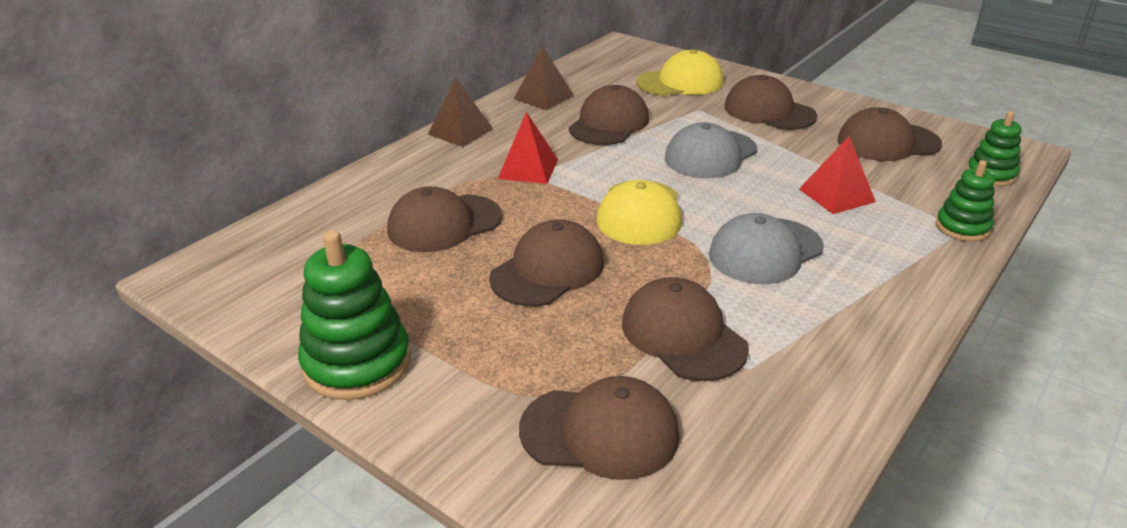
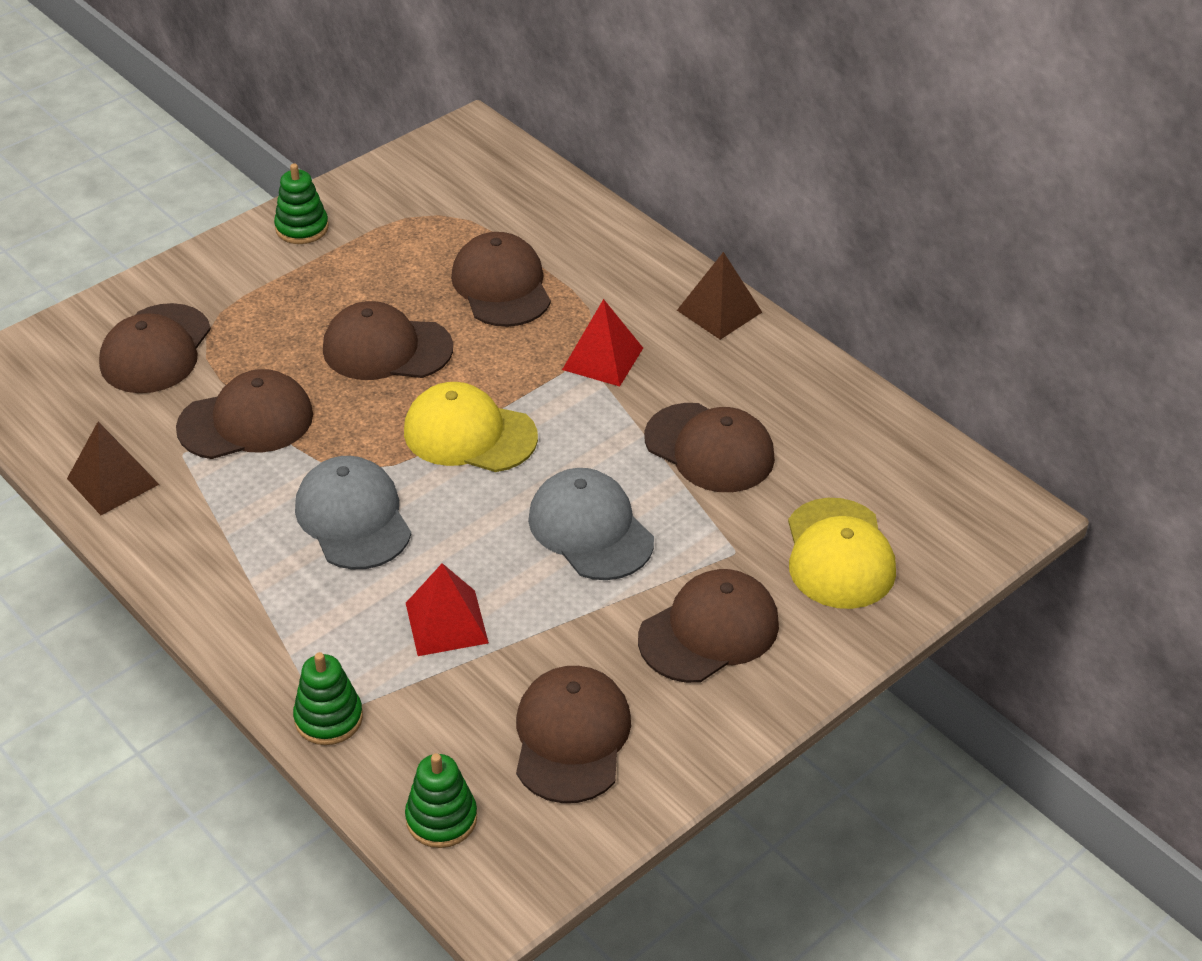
camera: 100 degrees right, 10 degrees up
(357, 363) = (302, 228): green stacking toy -> green stacking toy, size x0.59
(543, 97) = (812, 397): brown pyramid -> brown pyramid (113, 481)
(548, 270) = (387, 348): brown cap -> brown cap turned 135 degrees clockwise

